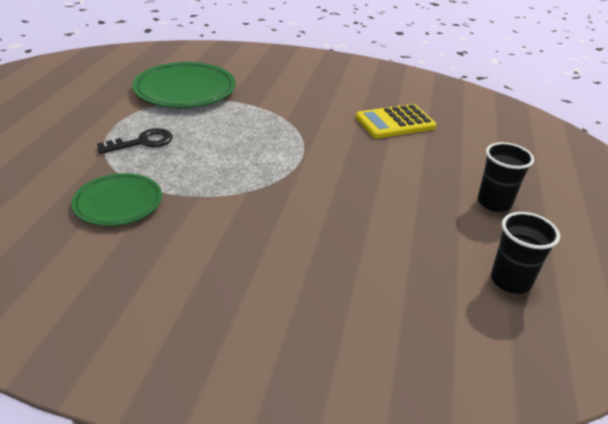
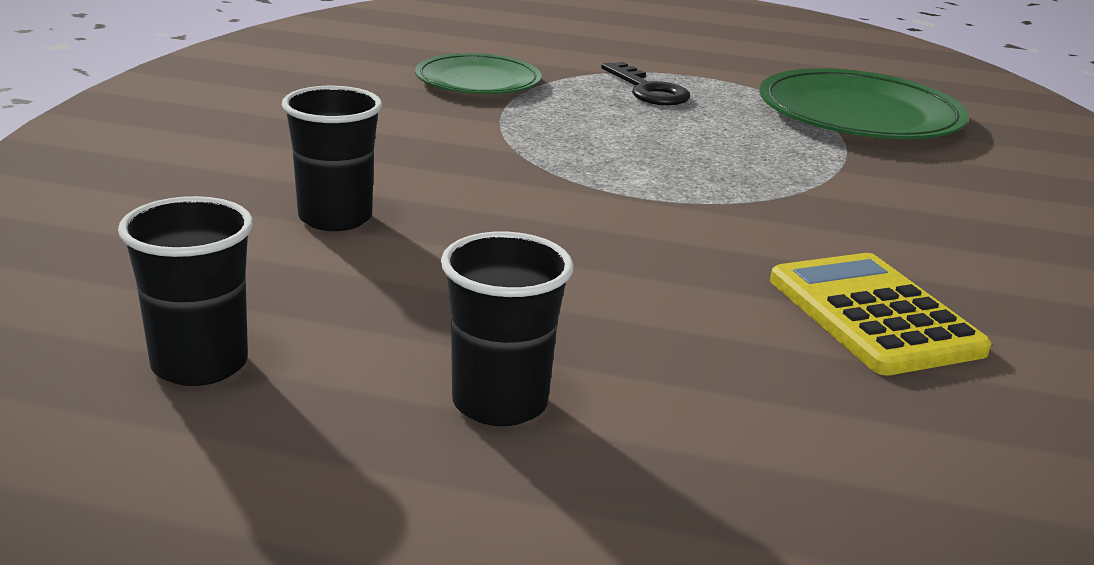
camera: 90 degrees right, 10 degrees down
(352, 252) = (335, 218): none -> black cup

